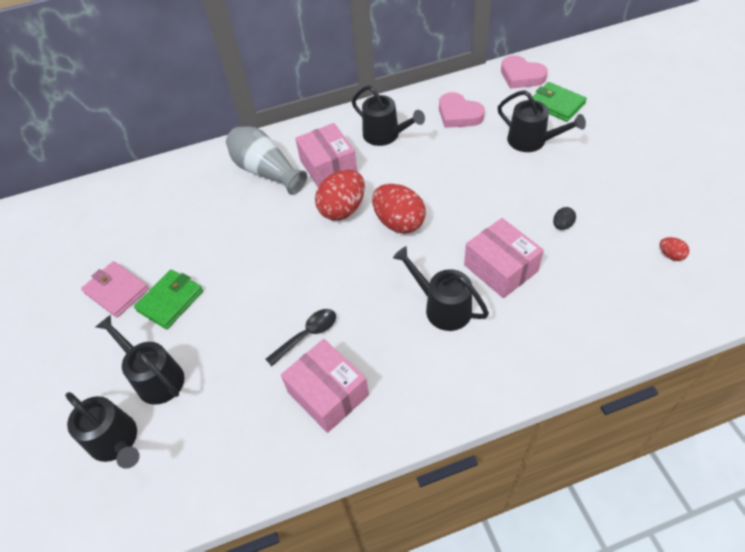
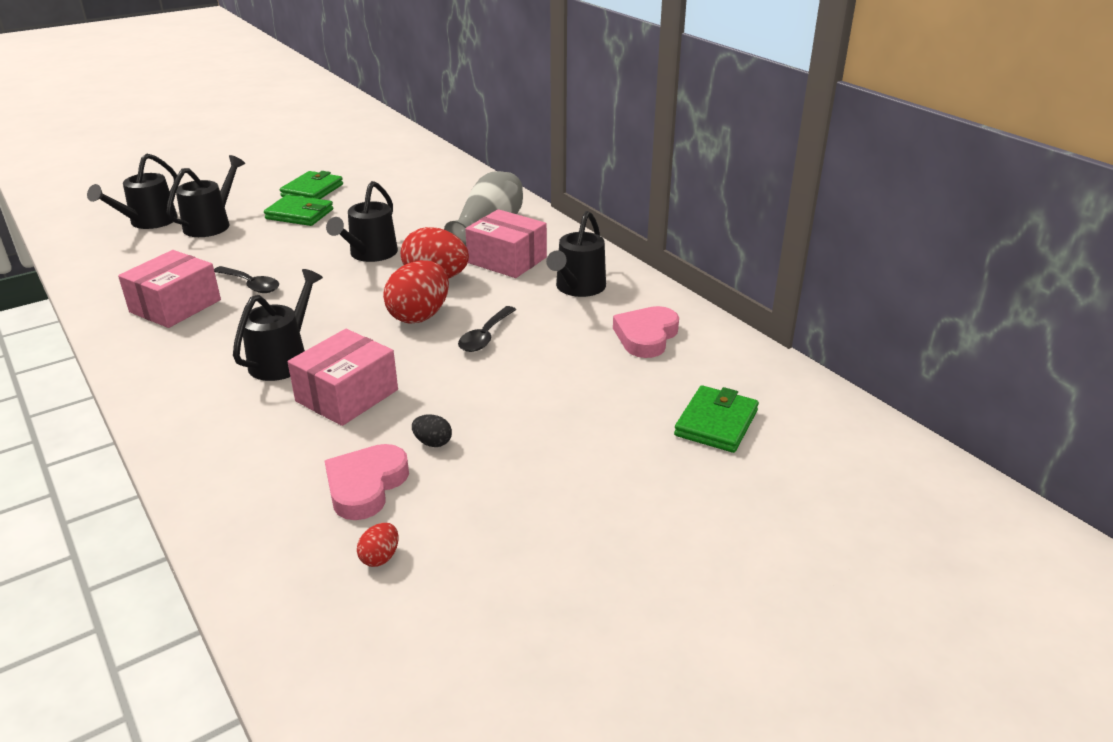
camera: 70 degrees right, 20 degrees down
(117, 291) = (312, 190): pink wallet -> green wallet
(328, 166) = (507, 260): pink box -> pink box turned 75 degrees clockwise
(439, 189) = (485, 336): none -> black spoon
(521, 76) = (772, 383): pink heart -> pink heart (365, 486)
(532, 141) = (611, 404): black watering can -> black watering can (370, 254)

